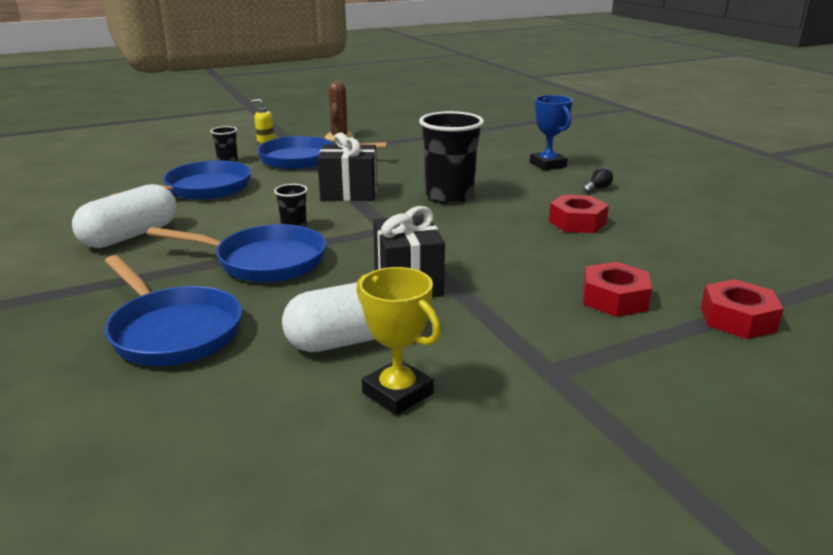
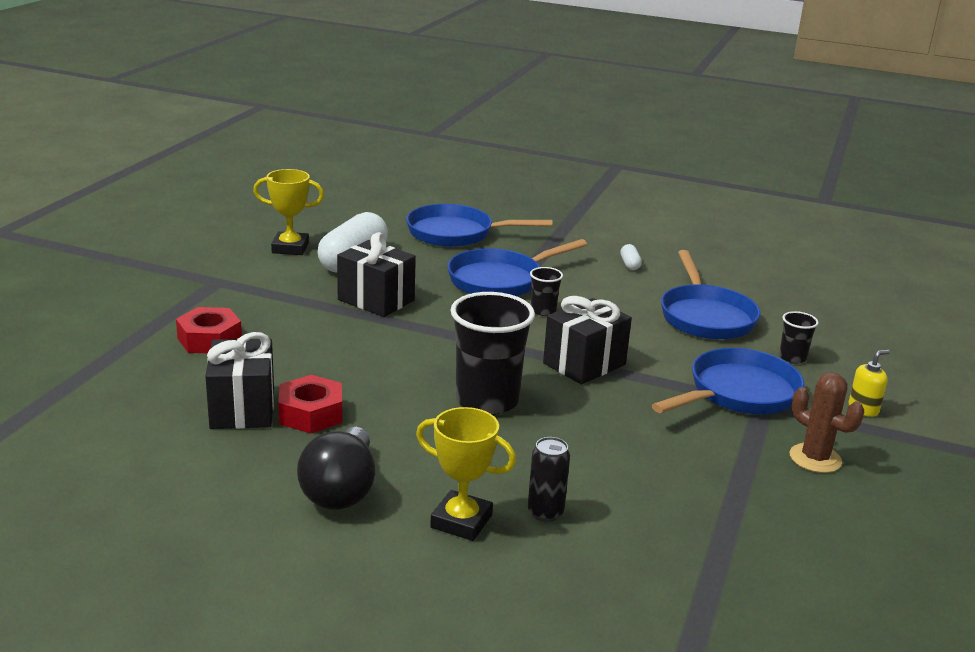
camera: 135 degrees right, 0 degrees up
(130, 235) = (630, 264): white capsule -> white capsule, size x0.42
(502, 157) = (545, 512): none -> black can
(548, 165) = (461, 521): blue trophy -> yellow trophy
(597, 188) = (341, 490): black light bulb -> black light bulb, size x2.32
(625, 239) = (242, 408): none -> black gift
(737, 319) = (102, 355): red nut -> none

